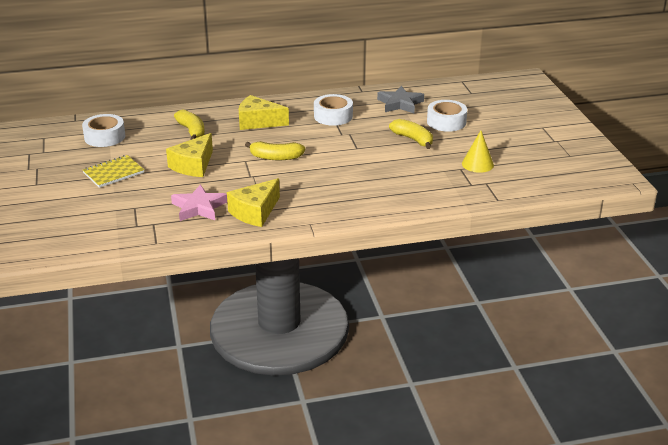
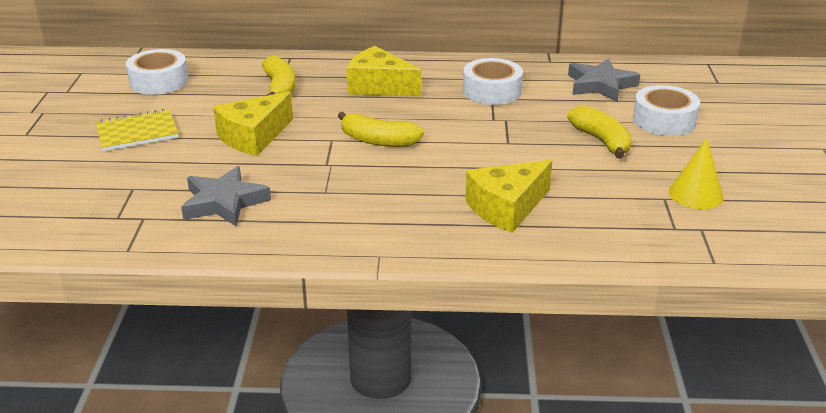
camera: 15 degrees right, 0 degrees up
(199, 207) = (224, 202): pink star -> grey star
(255, 212) = (303, 223): yellow cheese -> yellow cheese (507, 208)

